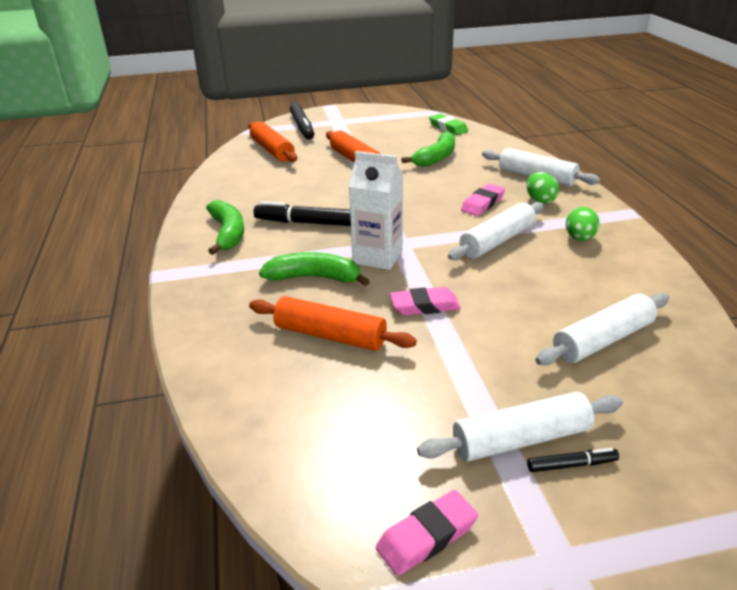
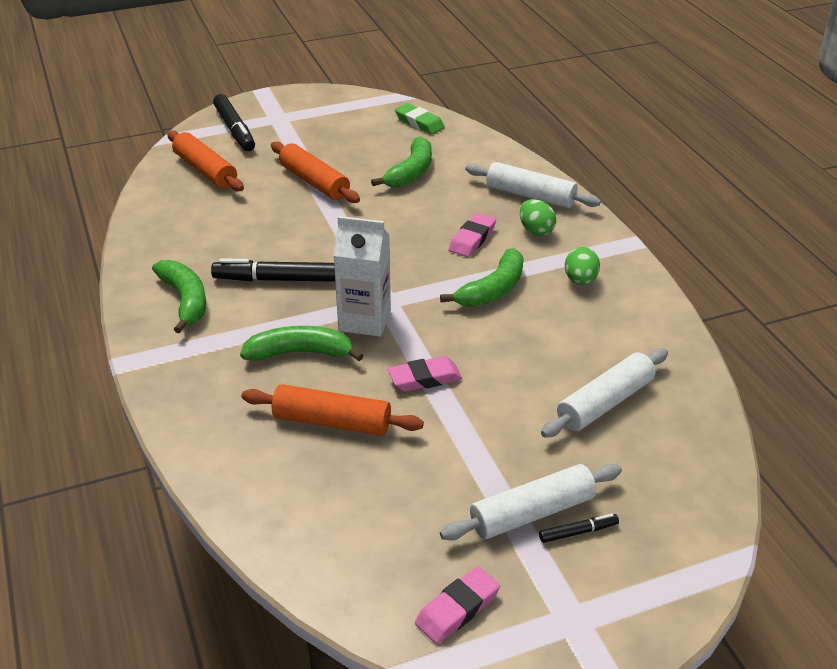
camera: 10 degrees left, 5 degrees up
(497, 241) = (492, 290): white rolling pin -> green banana

